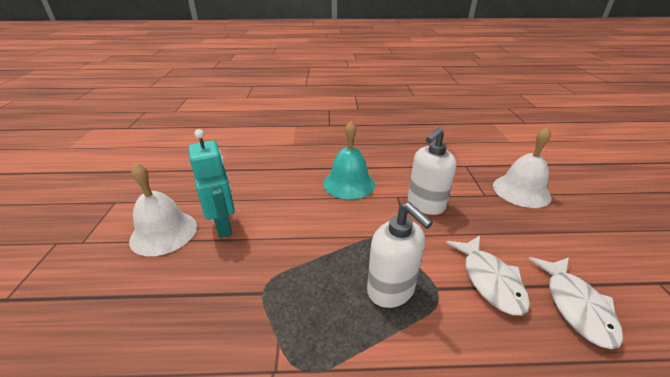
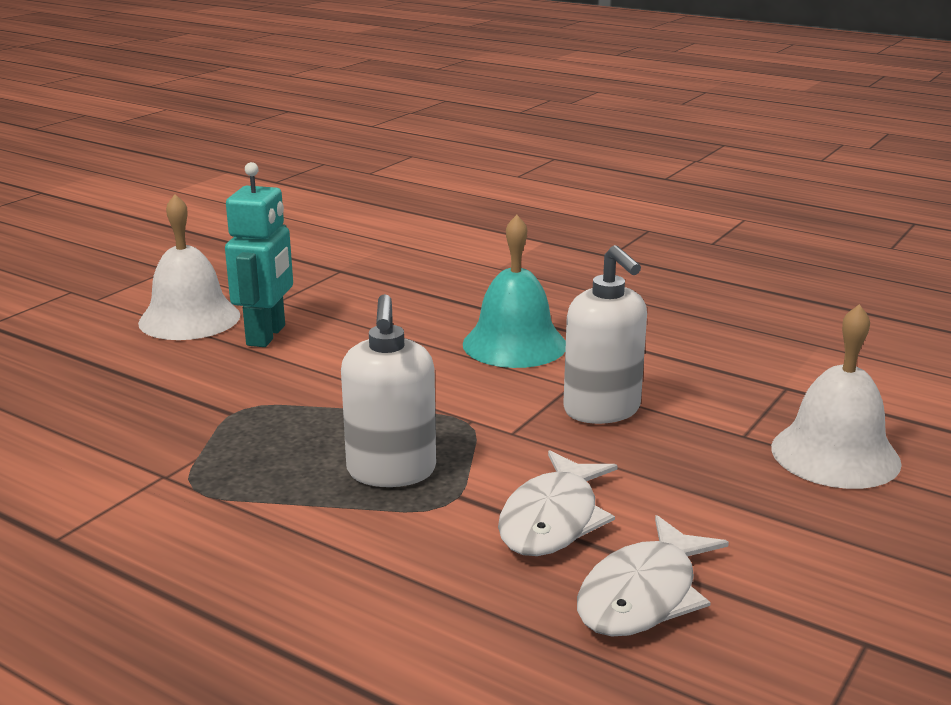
camera: 35 degrees right, 10 degrees down
(425, 205) = (602, 410): white soap dispenser -> white soap dispenser turned 105 degrees counterclockwise

